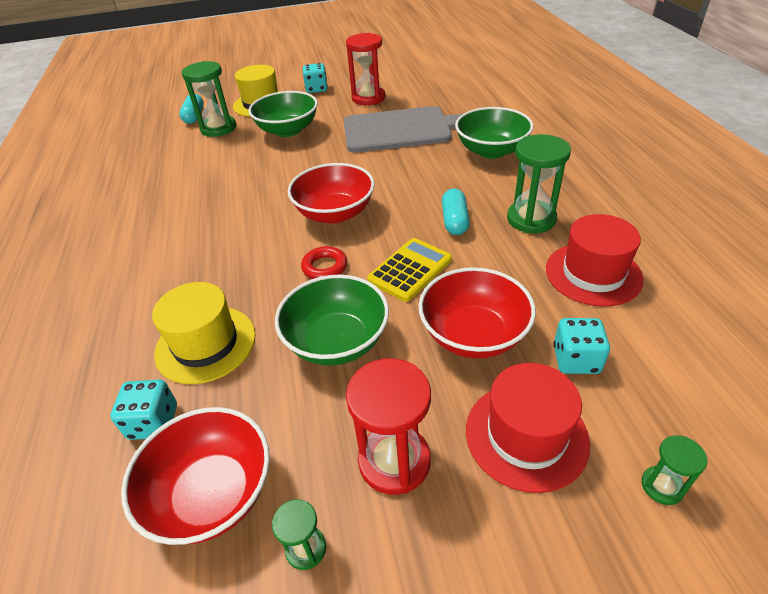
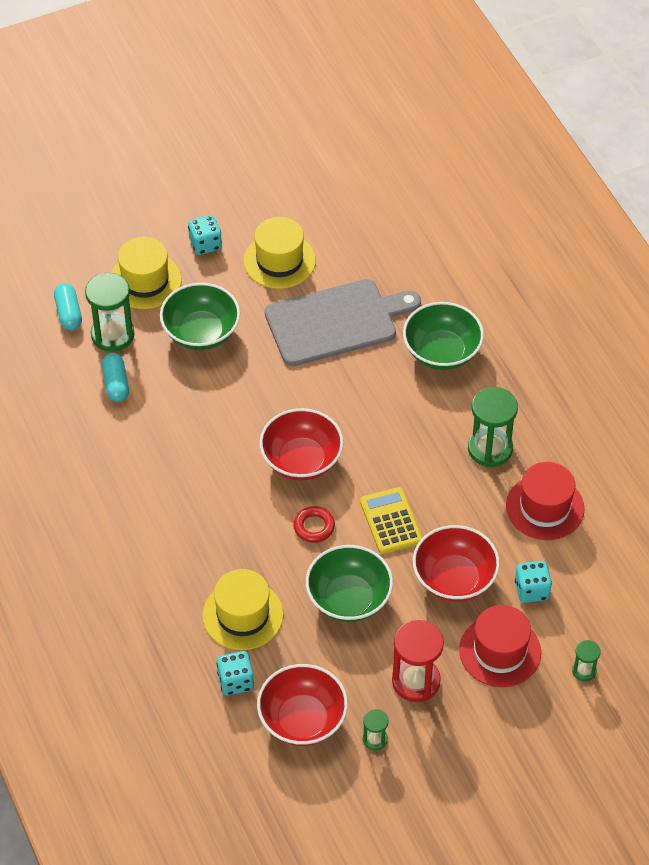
camera: 15 degrees left, 10 degrees up
(368, 98) = (279, 261): red hourglass -> yellow hat
(410, 270) = (390, 521): yellow calculator -> yellow calculator turned 45 degrees counterclockwise
(454, 221) = (419, 458): turquoise capsule -> turquoise capsule (116, 384)

